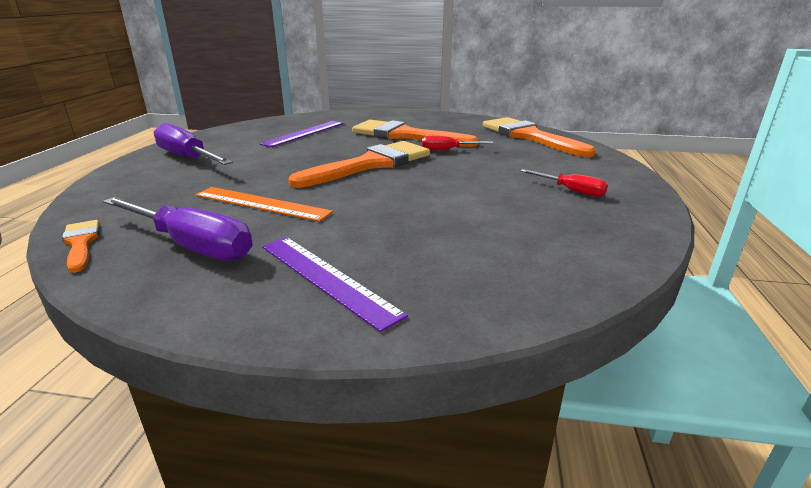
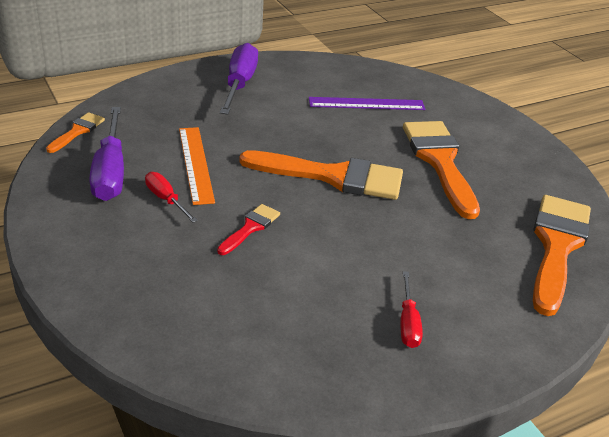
camera: 50 degrees right, 10 degrees up
(326, 278) = (117, 247): purple ruler -> none
(390, 208) = (250, 228): none -> red brush
(447, 150) = (430, 205): red screwdriver -> red screwdriver (166, 199)

